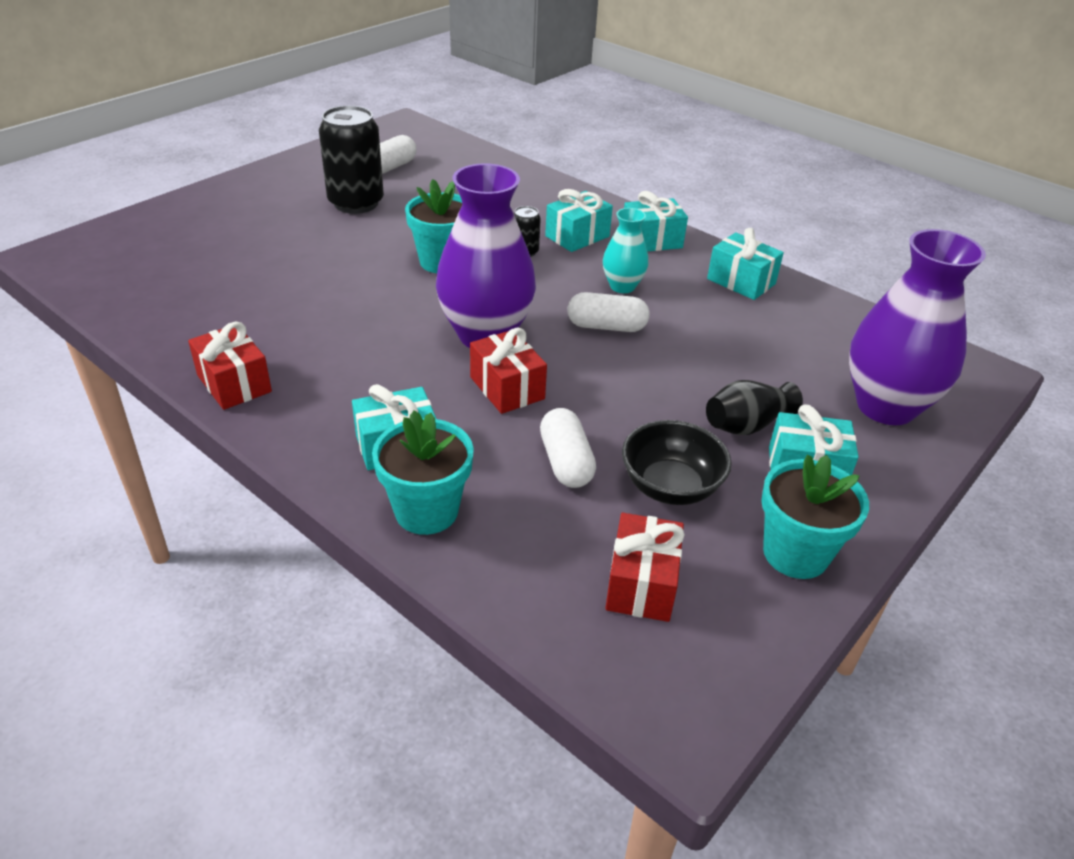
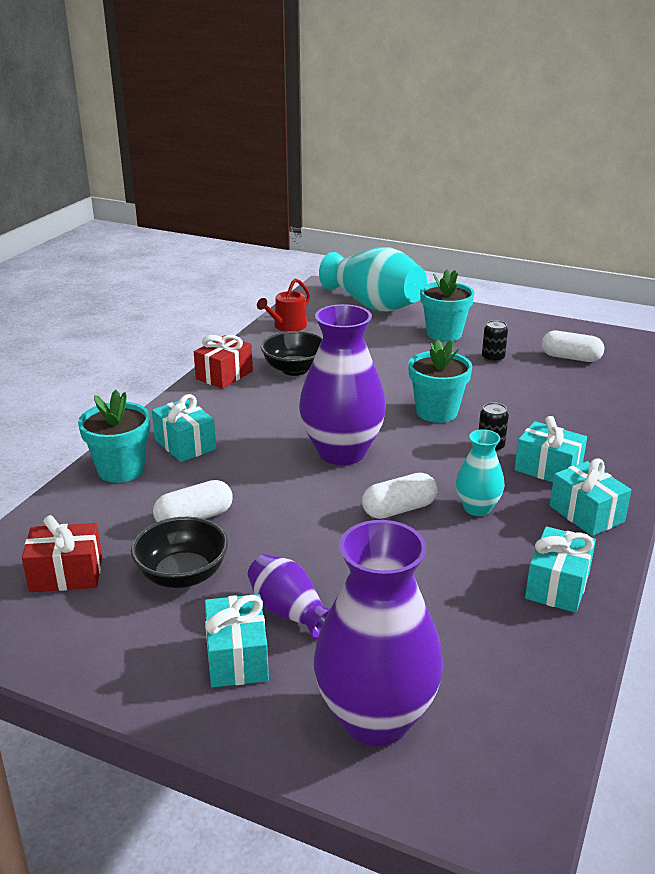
camera: 75 degrees right, 10 degrees down
(138, 307) = (287, 326): none -> red watering can
(148, 234) = (374, 305): none -> turquoise vase
(268, 326) = (294, 369): none -> black bowl
(356, 203) = (493, 358): black can -> black can, size x0.46
(507, 388) = (275, 475): red gift -> none
(606, 326) = (399, 509): white capsule -> white capsule turned 75 degrees clockwise
(746, 425) = (289, 612): black vase -> purple vase
(795, 553) = (117, 657): turquoise flower pot -> turquoise flower pot (444, 334)

